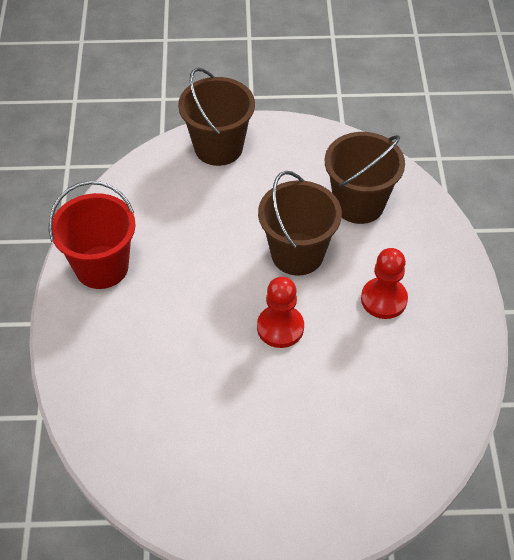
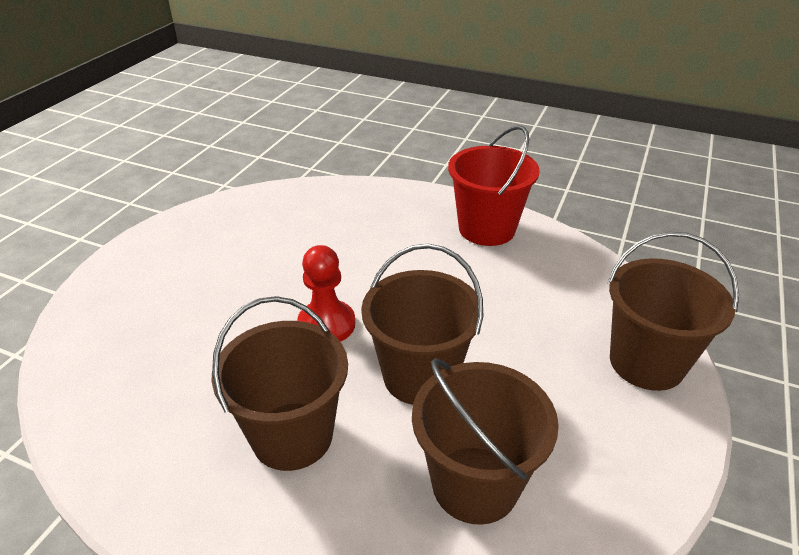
camera: 115 degrees right, 15 degrees down
(384, 299) = (292, 435): red pawn -> brown bucket

